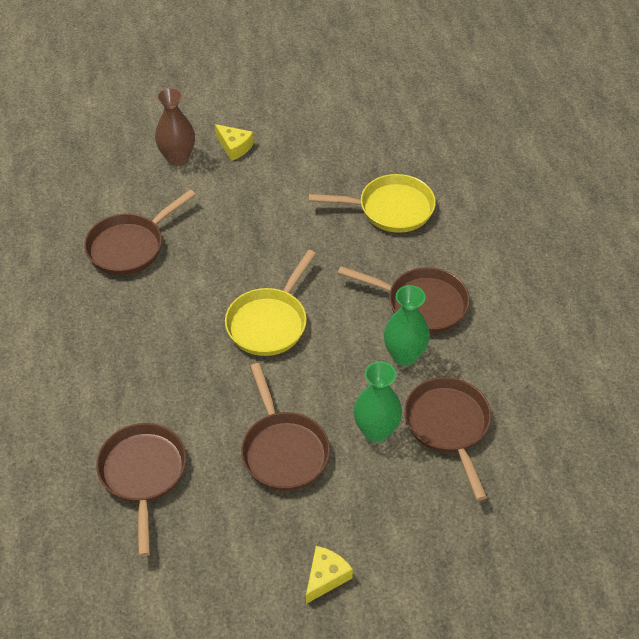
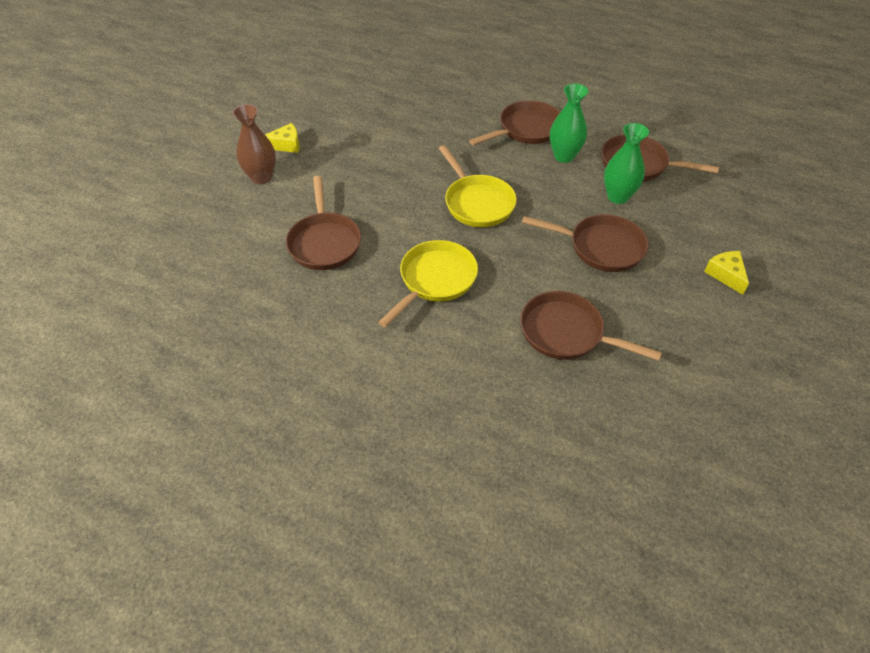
camera: 55 degrees left, 0 degrees up
(390, 209) = (430, 104): yellow pan -> yellow pan (435, 280)

